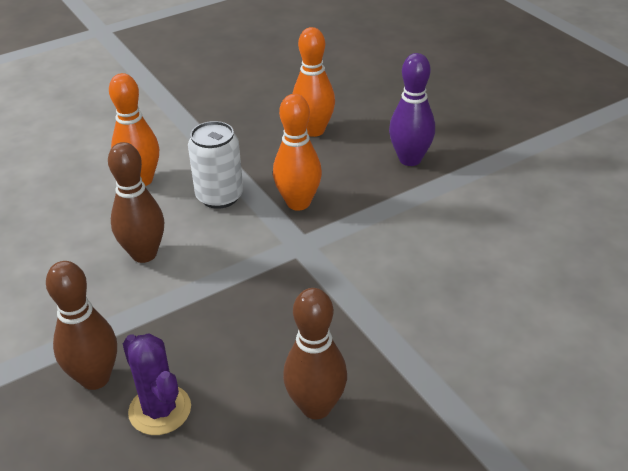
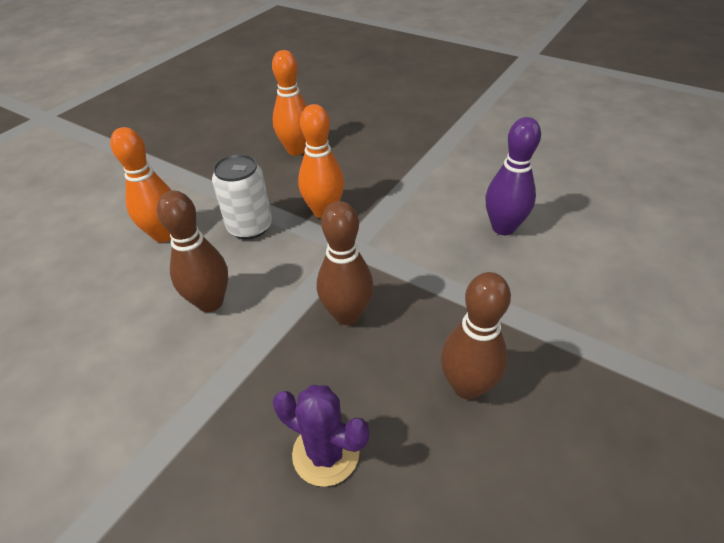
camera: 25 degrees left, 5 degrees up
(95, 378) = (237, 448): brown bowling pin -> brown bowling pin (347, 314)
(410, 159) = (389, 151): purple bowling pin -> purple bowling pin (503, 227)

